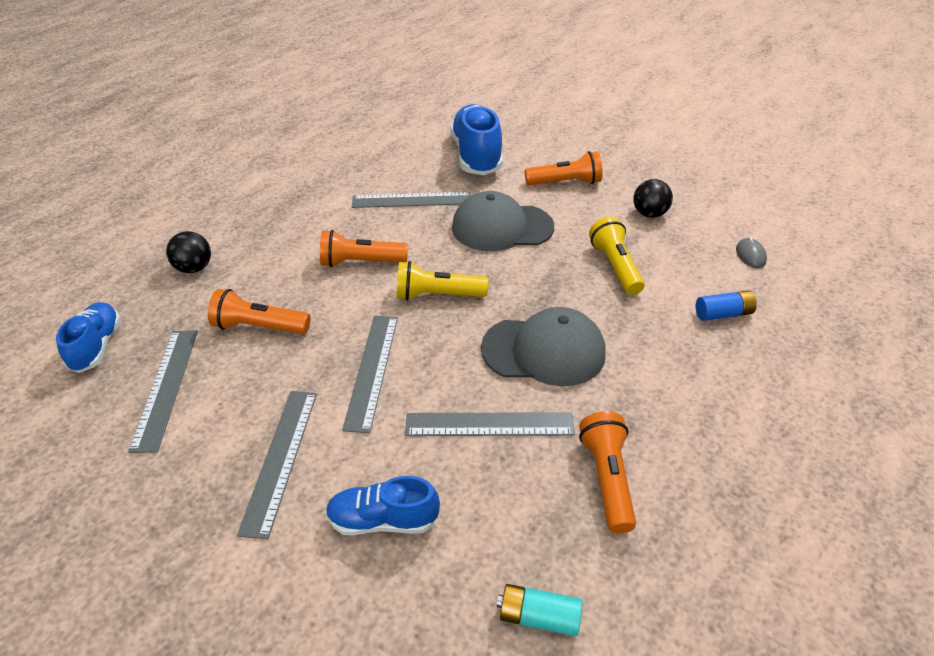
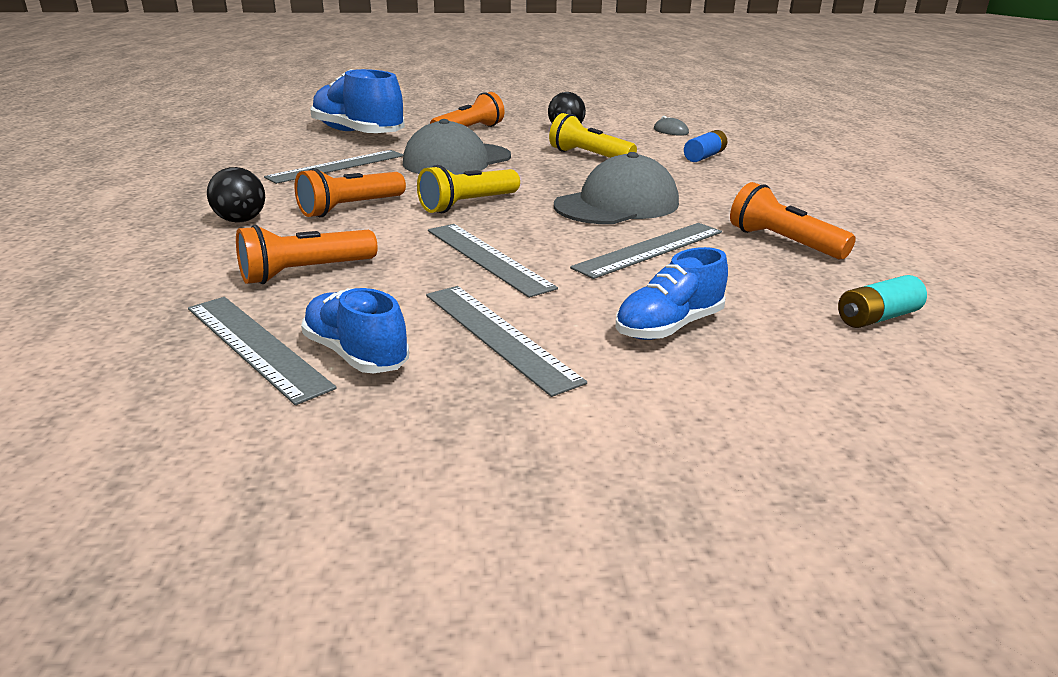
camera: 40 degrees left, 15 degrees down
(97, 346) = (79, 355): blue shoe -> blue shoe (356, 354)
(194, 268) = (132, 263): black ball -> black ball (241, 220)

